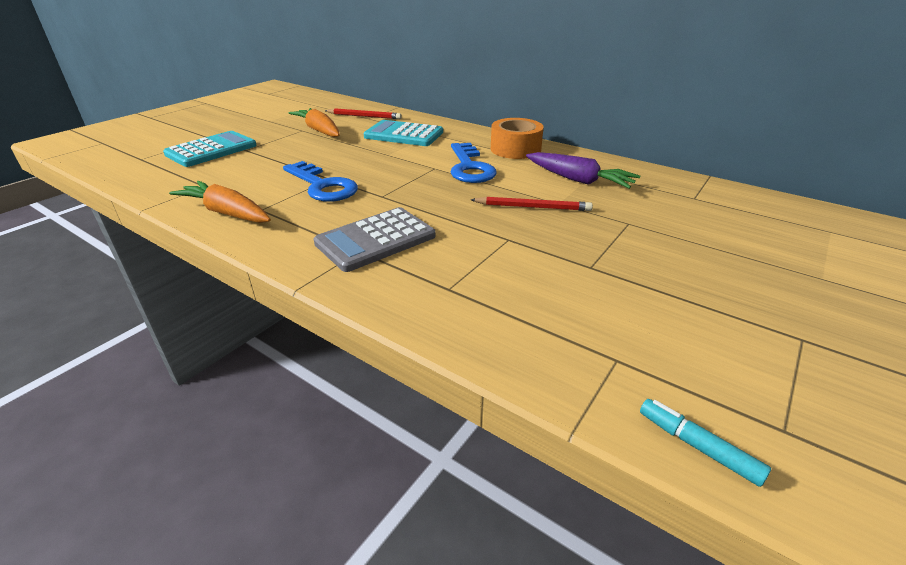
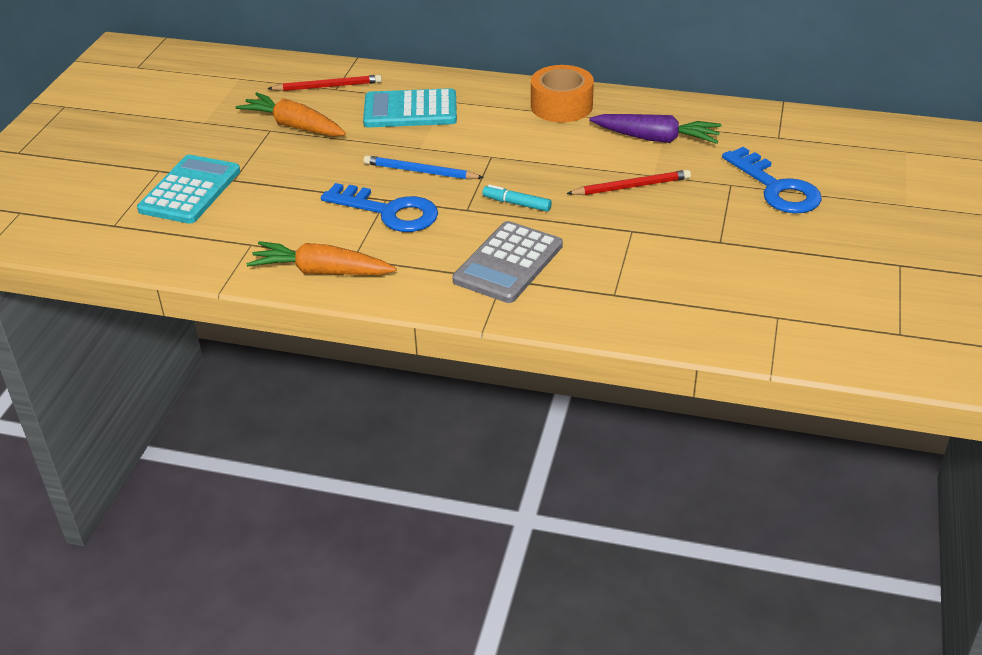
camera: 20 degrees left, 5 degrees up
(373, 167) = (421, 171): none -> blue pencil
(470, 167) = (530, 147): blue key -> blue key (776, 188)
(698, 447) = (851, 359): turquoise marker -> turquoise marker (517, 204)

